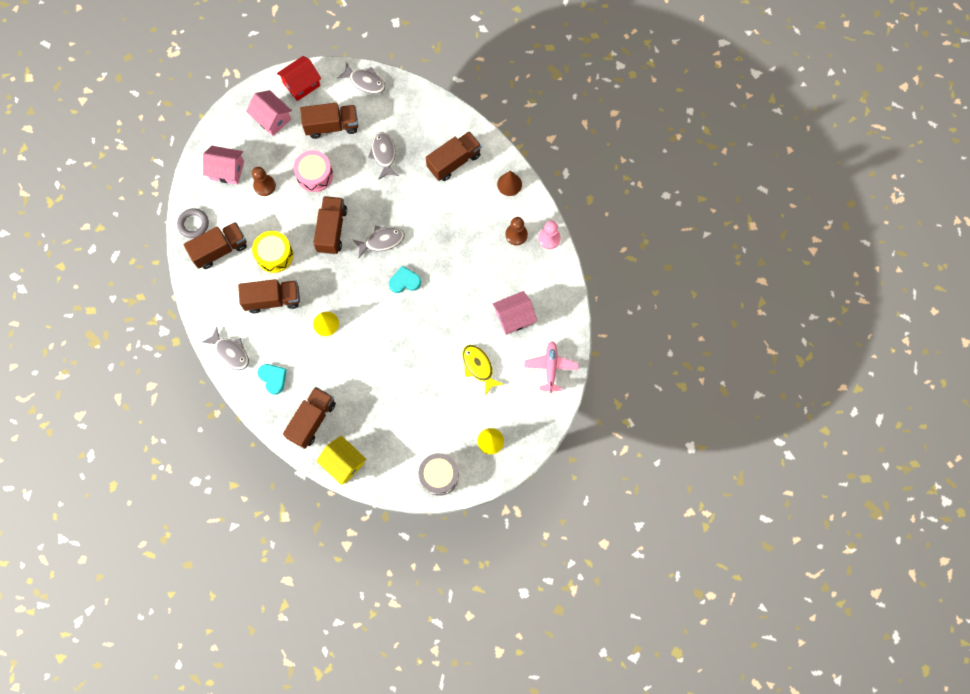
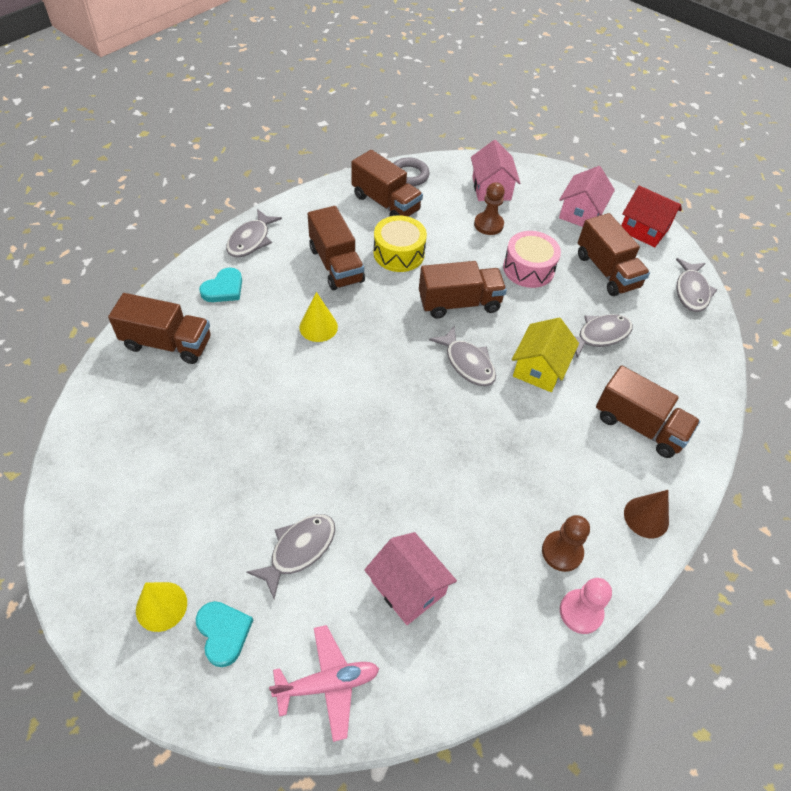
camera: 70 degrees right, 20 degrees down
(343, 463) = (103, 395): yellow house -> yellow house (539, 368)
(404, 281) = (415, 406): turquoise heart -> turquoise heart (223, 633)
(439, 476) = (88, 535): grey drum -> none
(478, 367) = (299, 550): yellow fish -> grey fish

